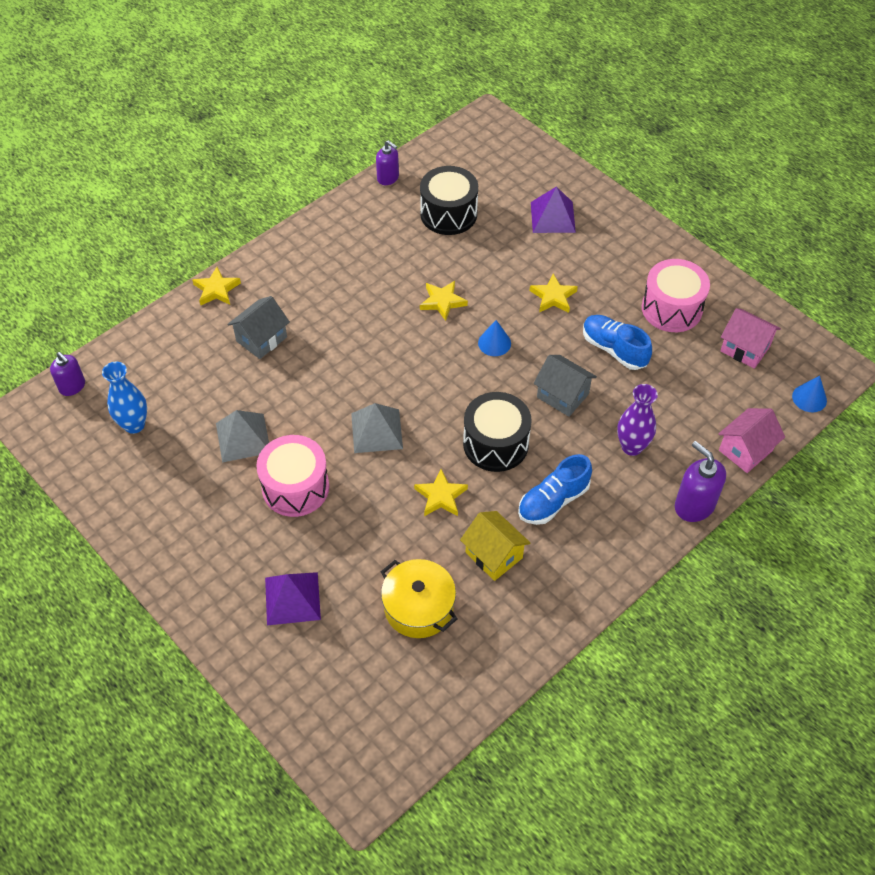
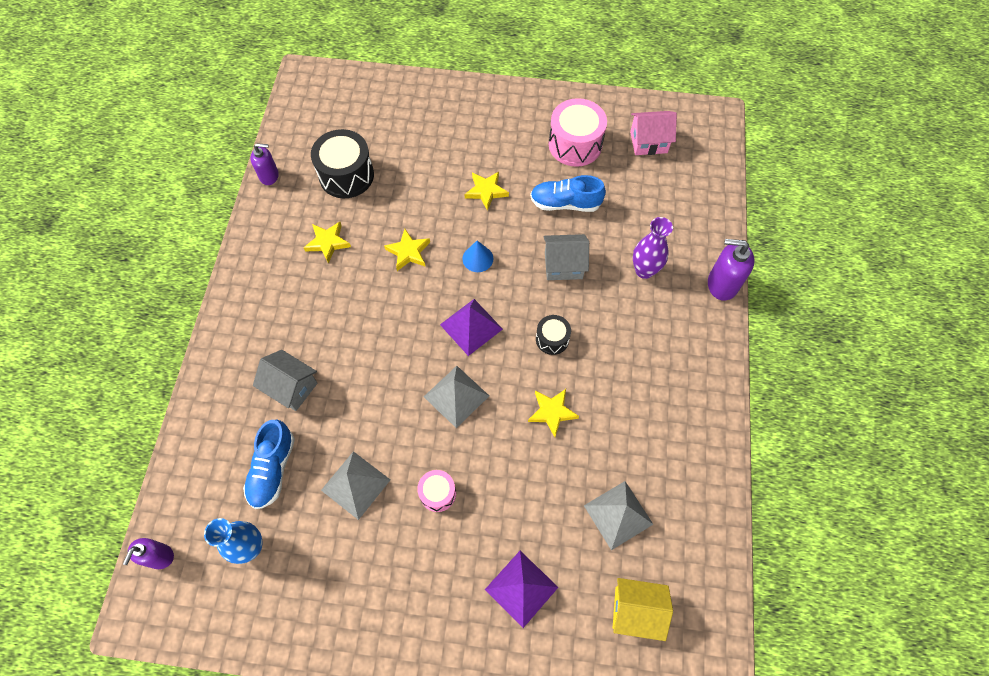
camera: 40 degrees left, 10 degrees up
(72, 386) = (159, 556): purple soap dispenser -> purple soap dispenser turned 105 degrees clockwise
(216, 289) = (211, 371): yellow star -> yellow star (328, 242)
(261, 339) = (291, 387): grey house -> grey house turned 60 degrees counterclockwise
(295, 487) = (438, 493): pink drum -> pink drum, size x0.55
(418, 607) = (618, 514): yellow pot -> grey pyramid
(494, 555) = (631, 428): yellow house -> yellow house (635, 610)
(495, 444) = (552, 339): black drum -> black drum, size x0.55
(553, 217) = (428, 127): purple pyramid -> purple pyramid (471, 326)
(553, 501) = (631, 353): blue shoe -> blue shoe (273, 469)
(745, 450) = (716, 218): pink house -> none
(809, 398) = (719, 151): blue cone -> none

